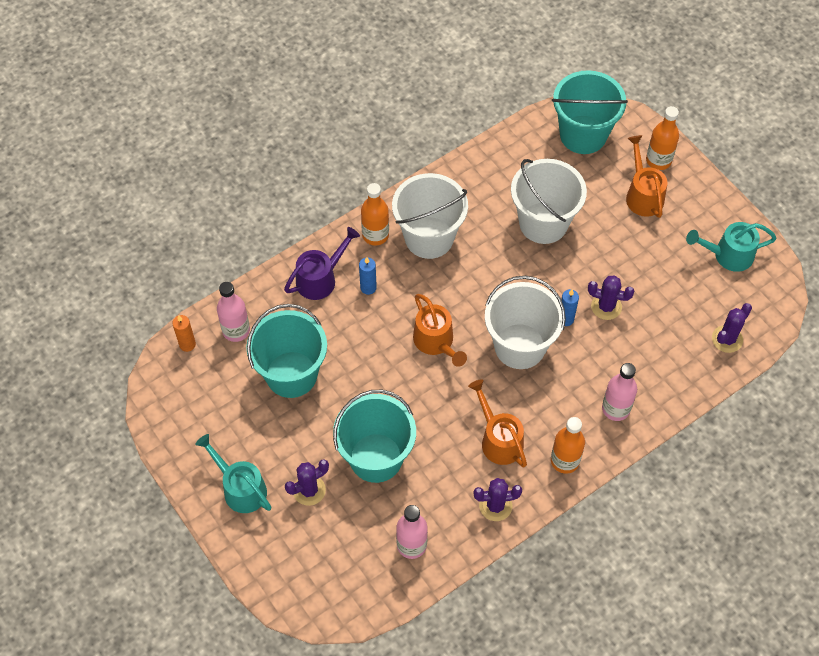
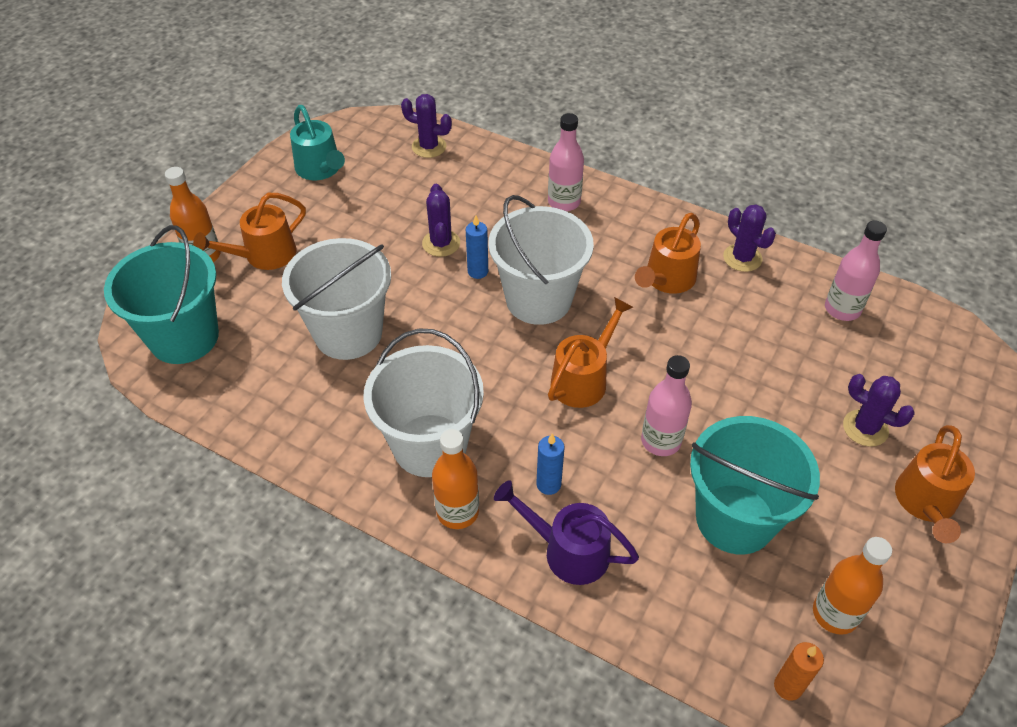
camera: 115 degrees left, 10 degrees down
(236, 330) = (719, 626): pink bottle -> pink bottle (661, 441)
(240, 488) = (925, 504): turquoise watering can -> orange watering can
(376, 457) = (773, 379): turquoise bucket -> none
(565, 461) = (651, 222): orange bottle -> orange bottle (835, 614)

